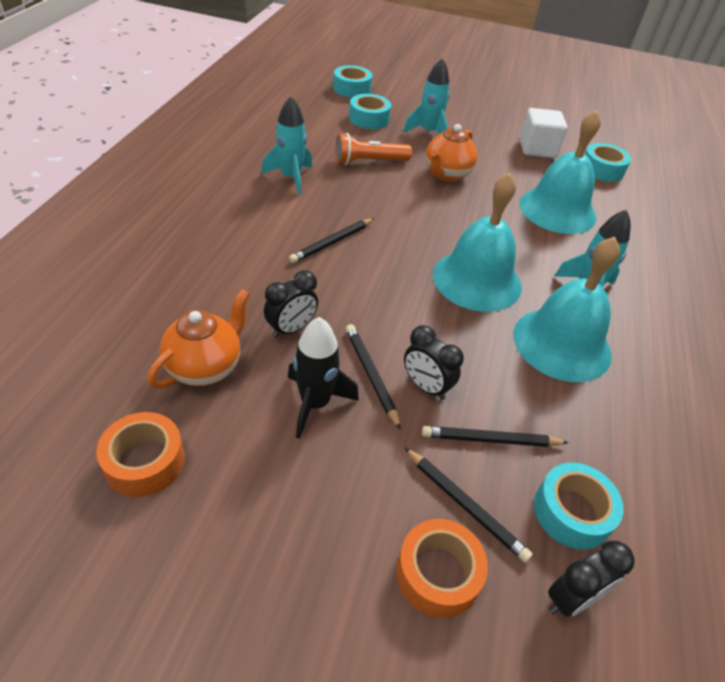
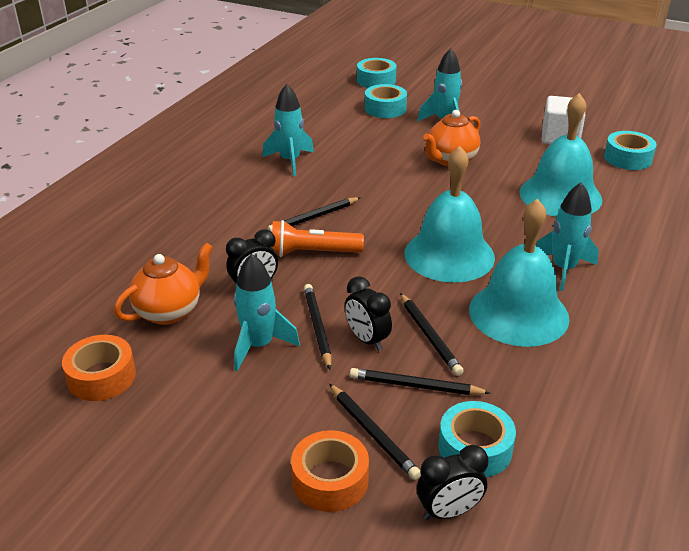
camera: 15 degrees right, 10 degrees down
(315, 403) = (259, 345): black rocket -> turquoise rocket
(369, 162) = (373, 148): orange flashlight -> orange flashlight (312, 253)
(486, 377) = (429, 336): none -> black pencil

